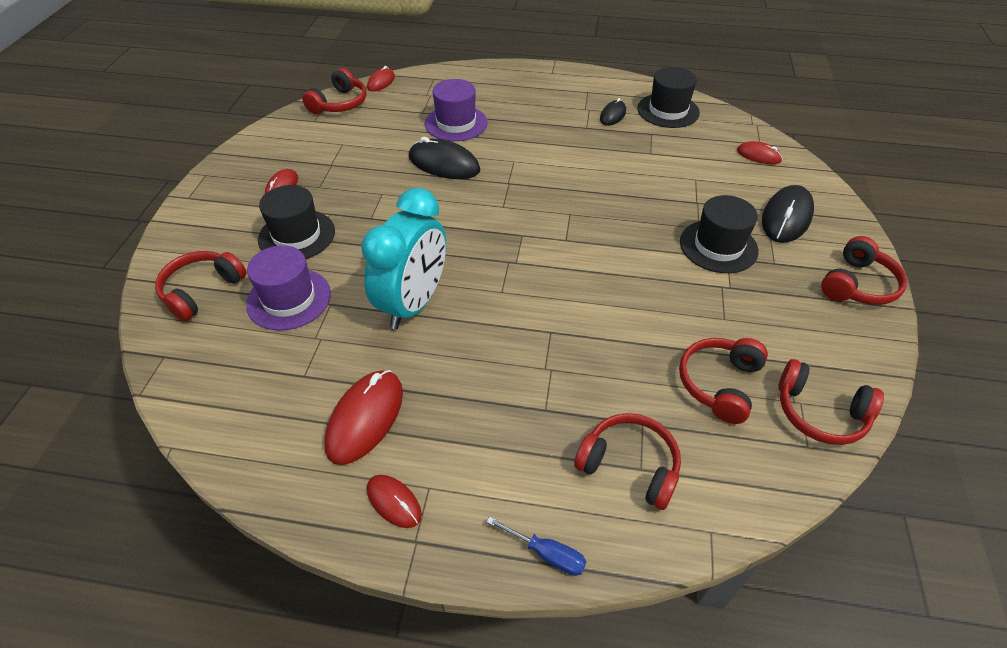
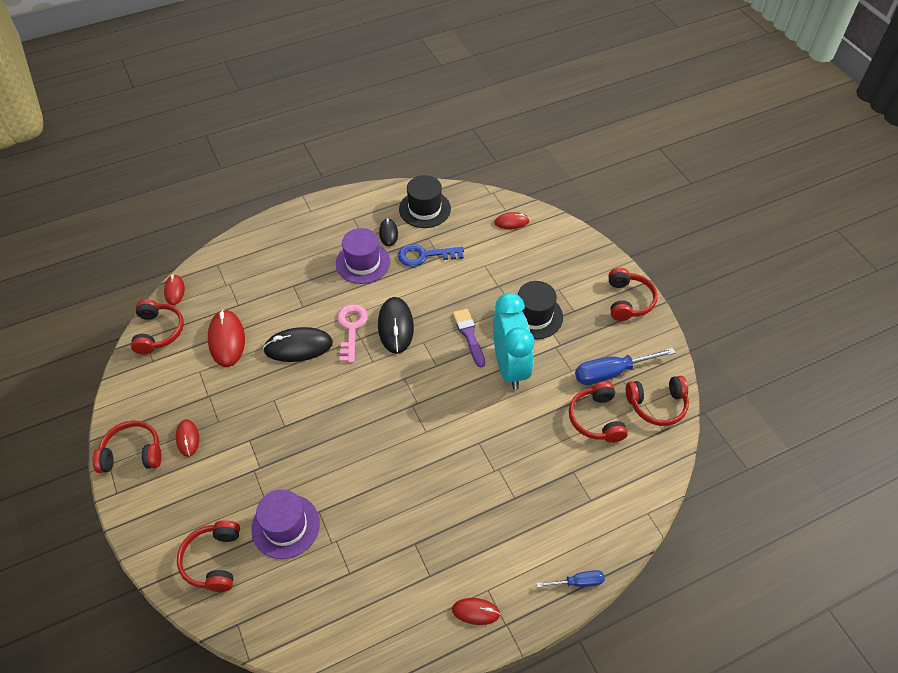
camera: 35 degrees left, 5 degrees up
(297, 235) = (242, 473): black hat -> none
(365, 418) = (414, 574): red mouse -> red mouse (227, 340)
(413, 303) = (376, 476): turquoise clock -> turquoise clock (510, 367)
(456, 123) = (275, 302): purple hat -> purple hat (363, 262)
(507, 171) = (351, 328): none -> pink key
(625, 230) = (469, 335): none -> purple brush
(629, 466) = (584, 502): red headphones -> red headphones (132, 454)
(635, 146) = (424, 255): none -> blue key
(778, 346) = (612, 372): none -> blue screwdriver
(786, 217) = (559, 269): black mouse -> black mouse (395, 326)

